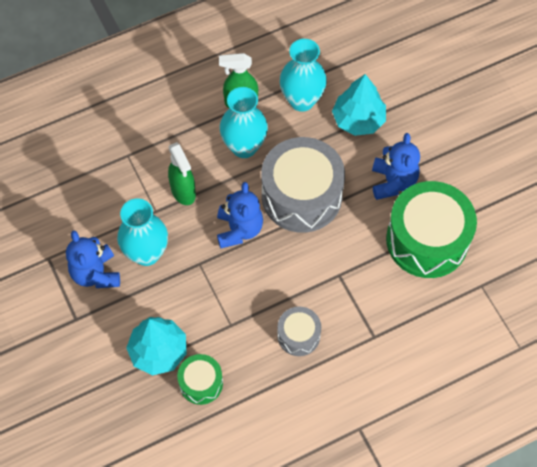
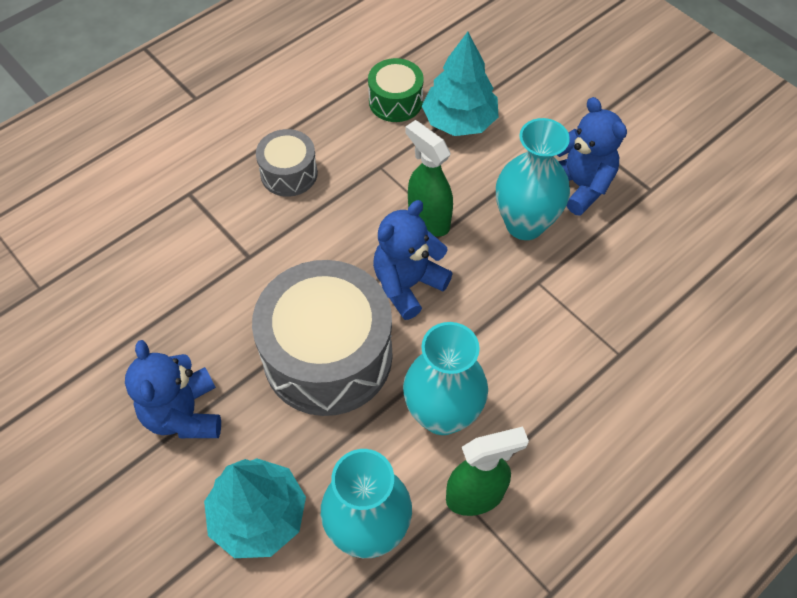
camera: 165 degrees right, 5 degrees down
(183, 192) = (509, 318): green spray bottle -> green spray bottle (428, 219)
(239, 229) = (408, 284): blue teddy bear -> blue teddy bear turned 60 degrees clockwise
(427, 240) = (122, 334): green drum -> none

